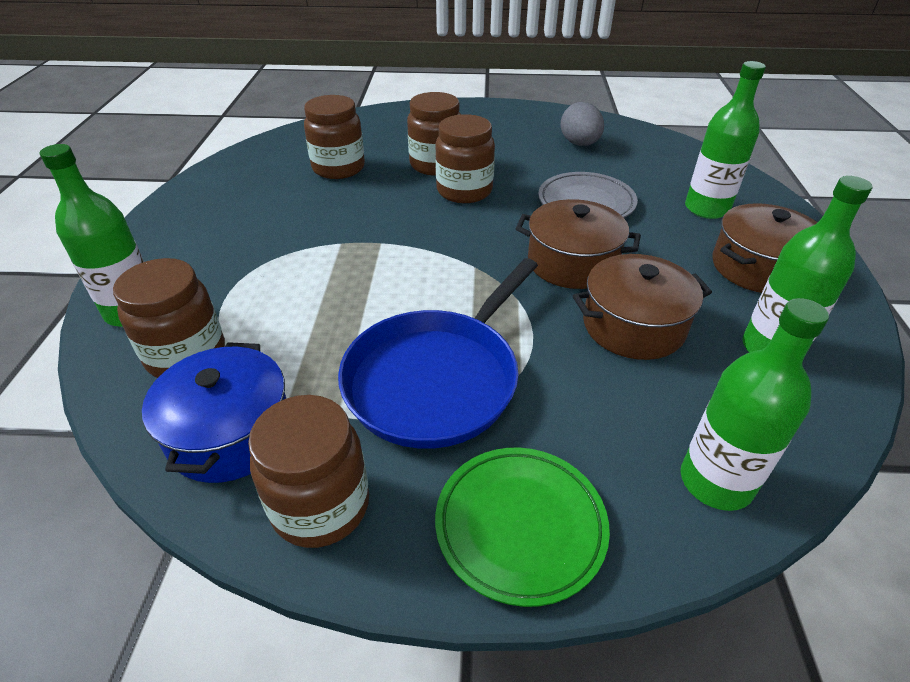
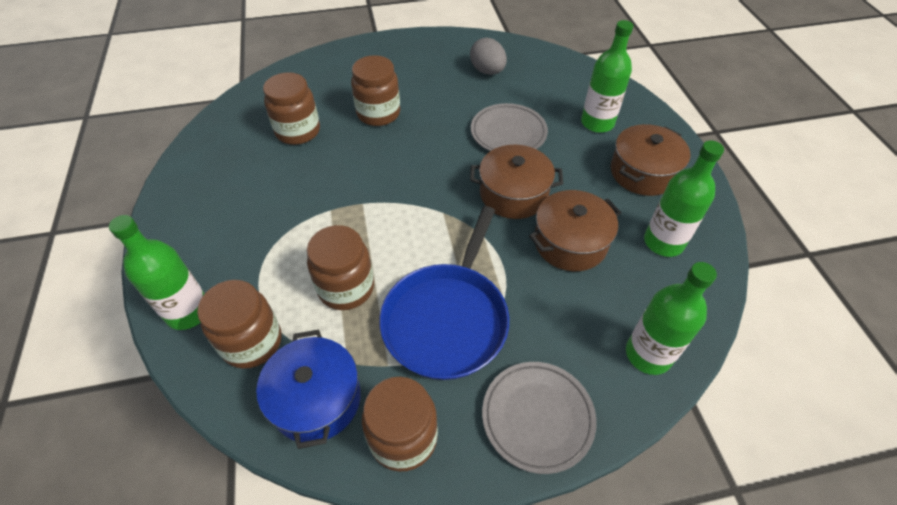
camera: 15 degrees left, 10 degrees up
(464, 191) = (411, 138): brown jar -> brown jar (346, 288)
(520, 526) = (537, 417): green plate -> grey plate

